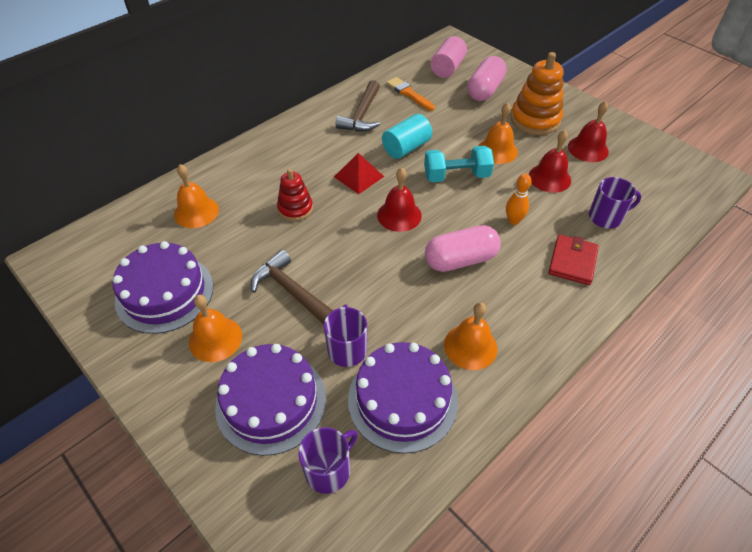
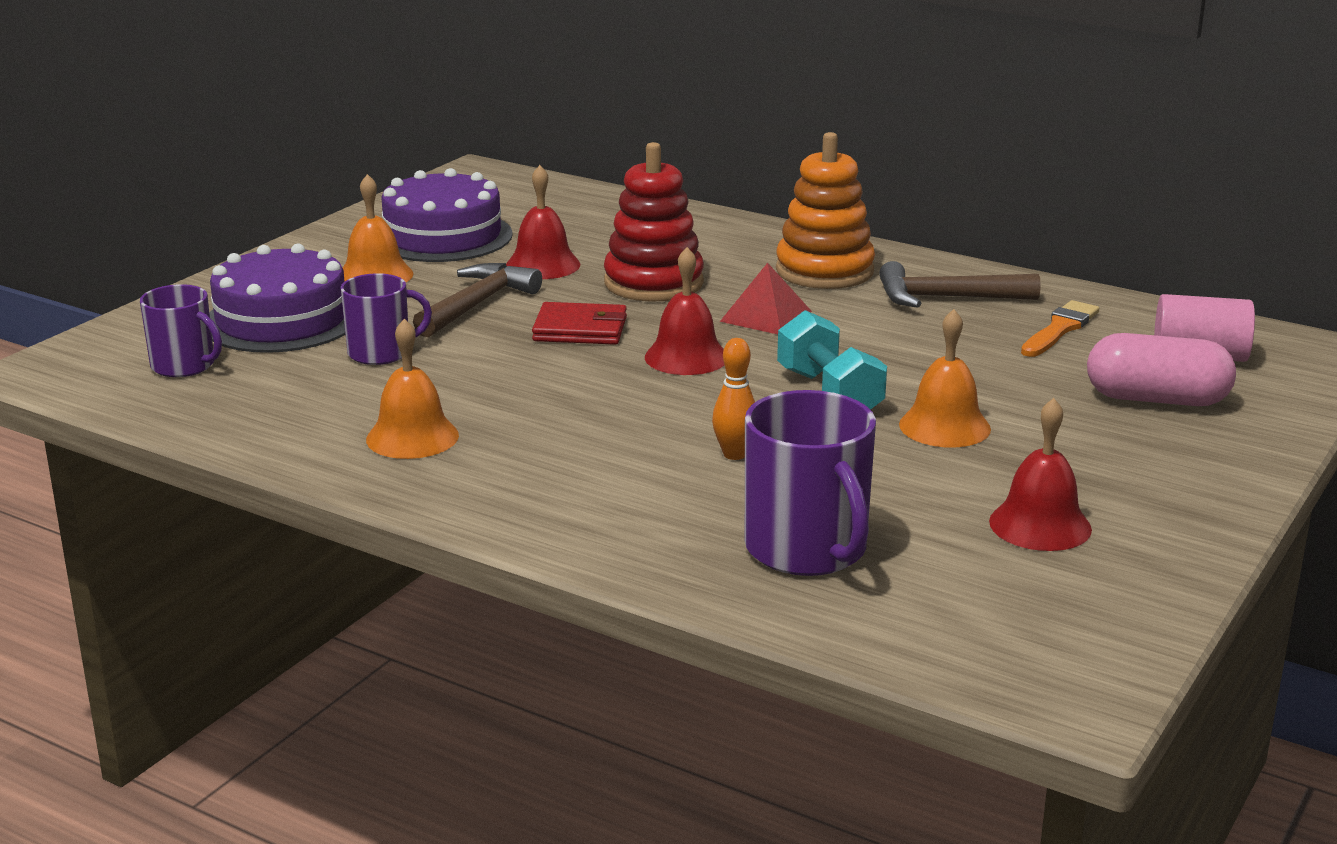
camera: 75 degrees right, 25 degrees down
(196, 212) = (606, 226): orange bell -> none
(295, 208) = (653, 283): red stacking toy -> red stacking toy, size x1.63
(402, 400) = (300, 398): purple cake -> none
(406, 148) = (879, 344): turquoise cylinder -> none
(460, 260) = (603, 415): pink capsule -> none
(535, 120) = (1096, 460): orange stacking toy -> orange stacking toy (824, 271)
(549, 178) = (896, 484): red bell -> red bell (543, 265)
(572, 261) = (651, 516): red wallet -> red wallet (580, 329)
(606, 217) = (808, 550): purple mug -> purple mug, size x1.60

